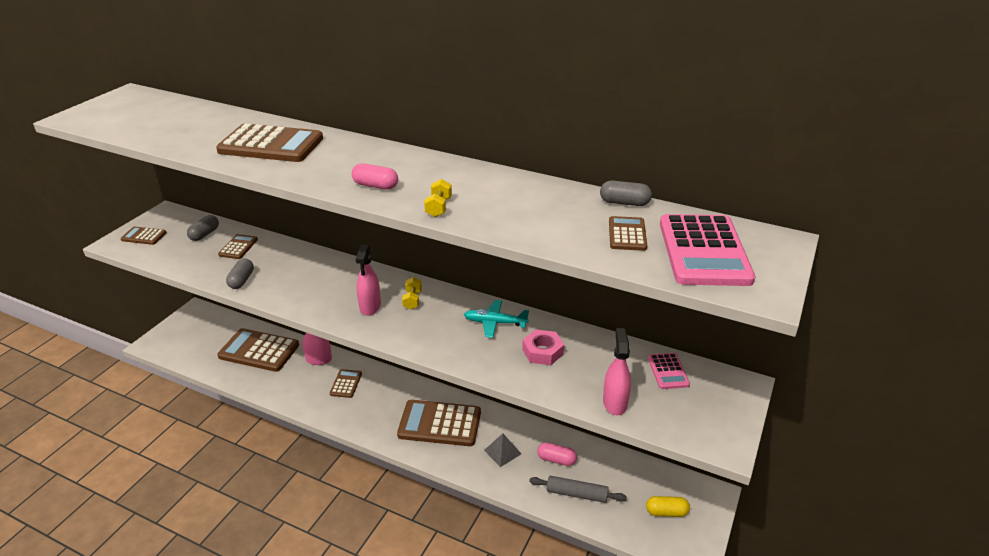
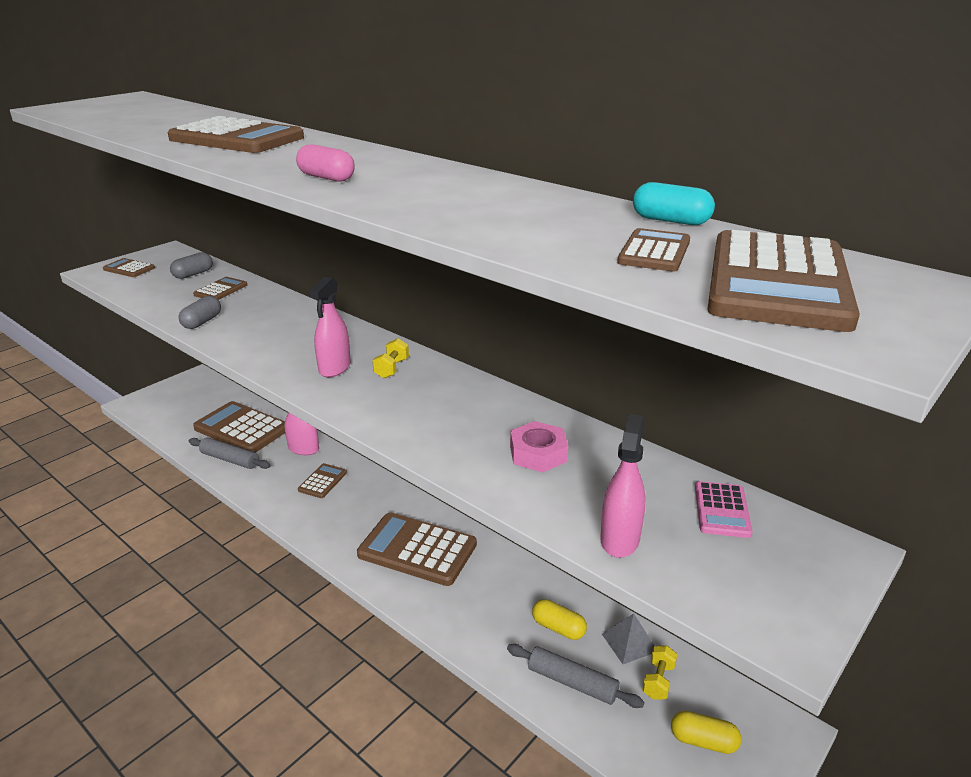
camera: 15 degrees right, 5 degrees down
(262, 379) = (230, 459): none -> grey rolling pin
(438, 207) = (391, 202): yellow dumbbell -> yellow dumbbell (658, 681)
(495, 323) = (487, 409): turquoise plane -> none
(502, 452) = (486, 602): grey pyramid -> grey pyramid (629, 642)
(556, 460) = (558, 628): pink capsule -> yellow capsule
(624, 203) = (670, 221): grey capsule -> turquoise capsule
(703, 251) = (777, 282): pink calculator -> brown calculator

